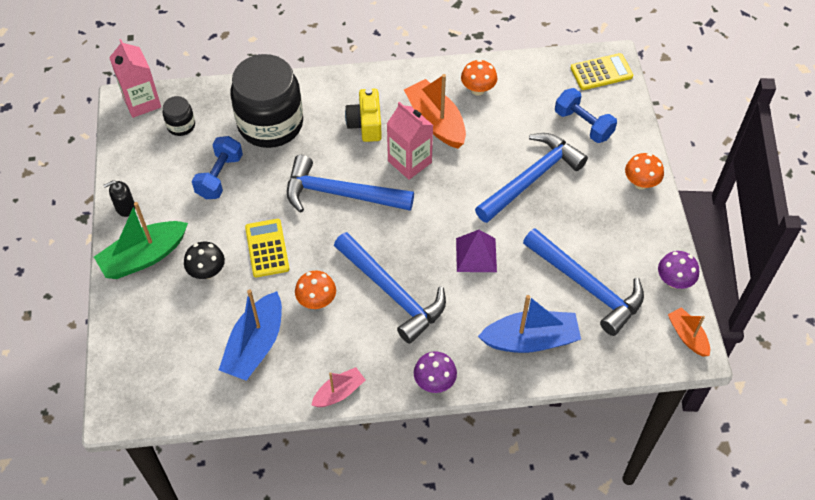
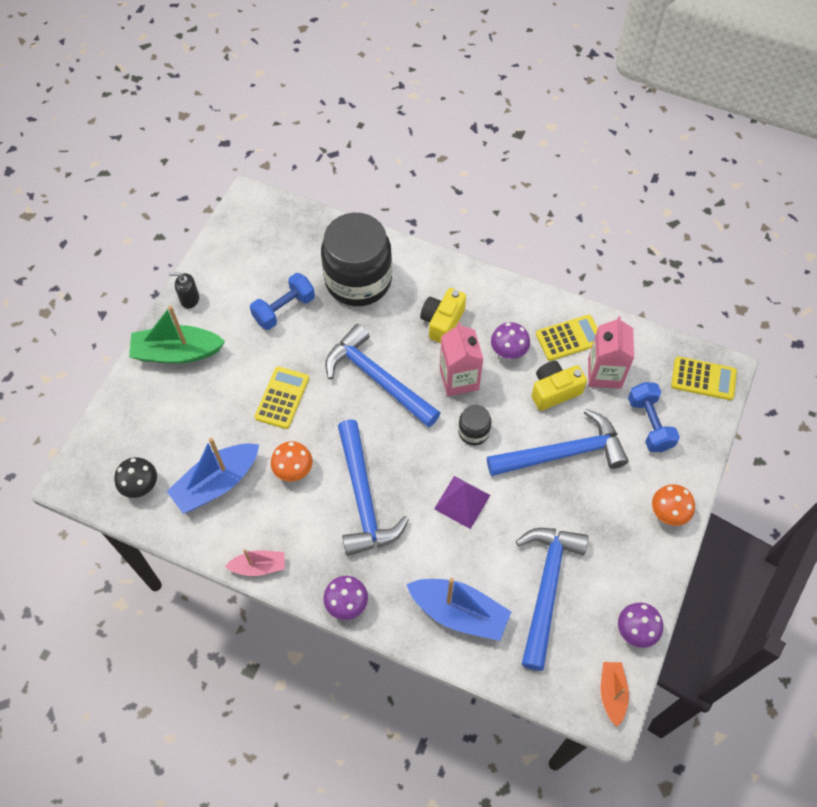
camera: 30 degrees right, 5 degrees up
(142, 102) = (262, 206): pink carton -> pink carton (604, 373)
(181, 125) = (281, 245): black jar -> black jar (473, 432)
(207, 271) = (219, 393): black mushroom -> black mushroom (140, 486)
(436, 122) = (508, 351): orange boat -> purple mushroom
(478, 89) = (569, 338): orange mushroom -> yellow calculator
(493, 135) = (554, 391): none -> yellow camera
(586, 286) = (546, 588): blue hammer -> blue hammer turned 150 degrees counterclockwise

